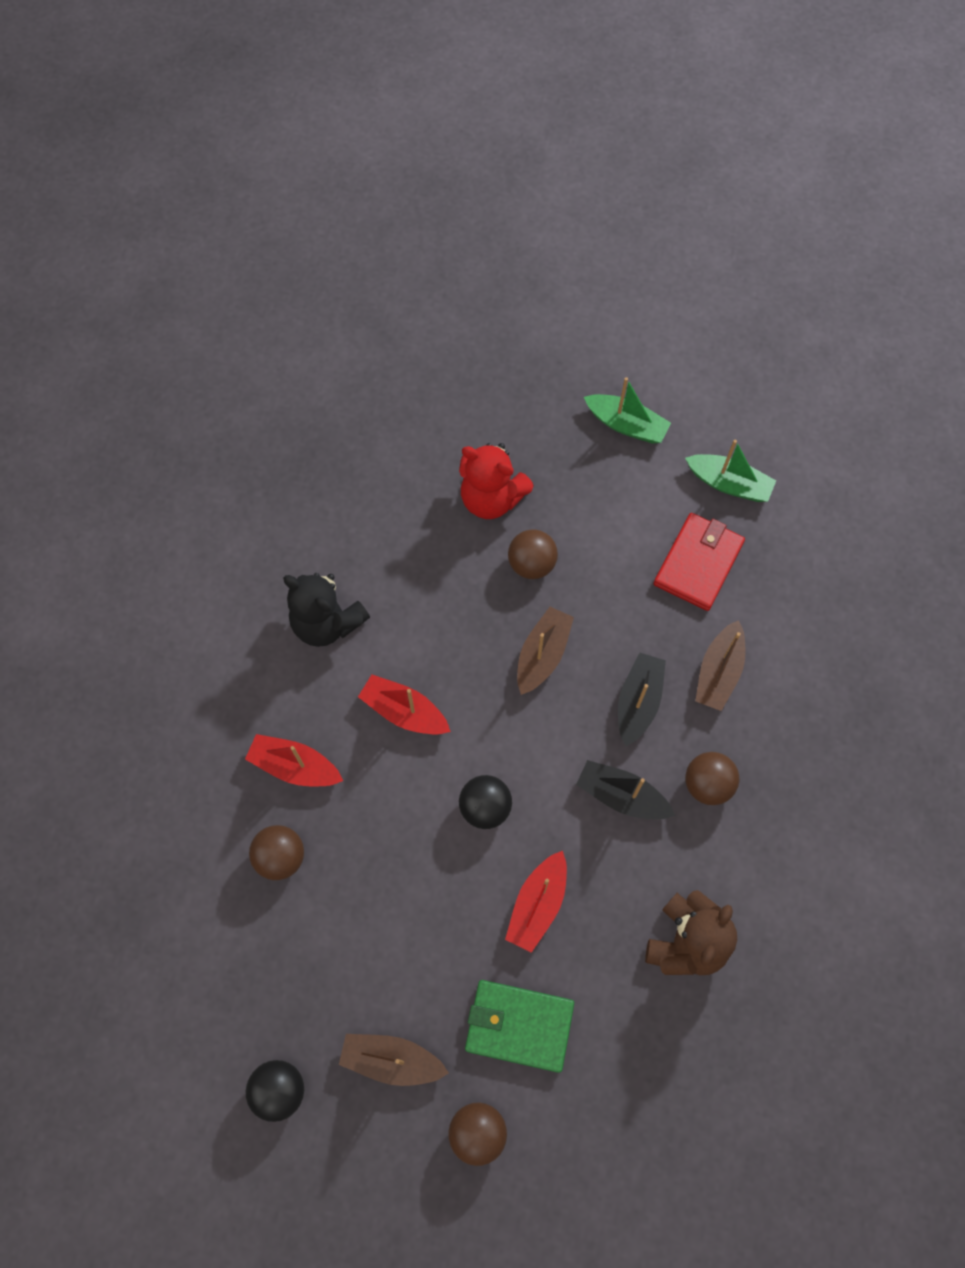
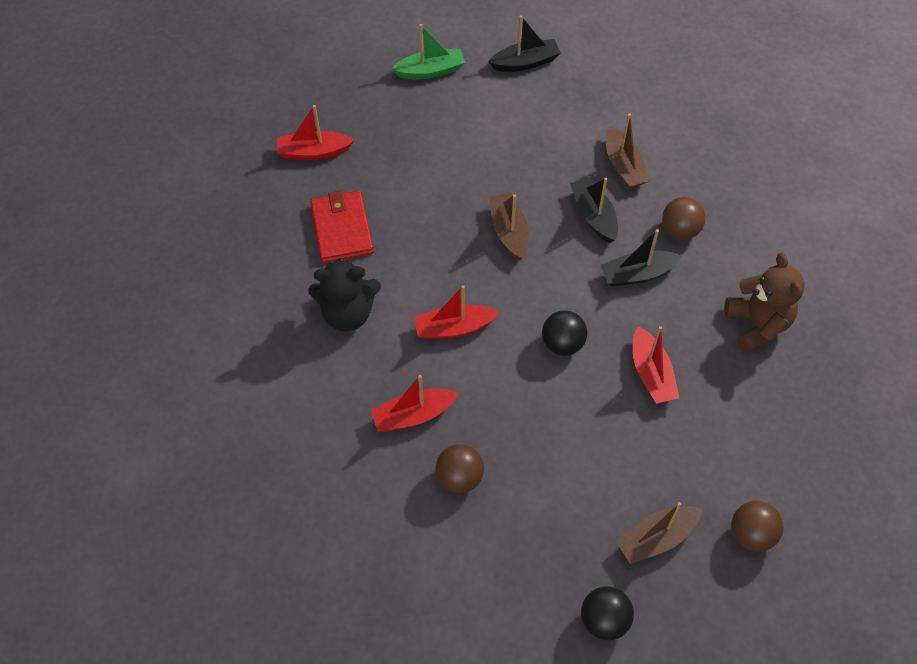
camera: 40 degrees left, 10 degrees down
(440, 433) = (314, 152): none -> red boat
(491, 498) = (386, 167): red teddy bear -> none
(519, 1025) = (711, 451): green wallet -> none
(531, 564) = (450, 186): brown ball -> none
(698, 563) = (551, 117): red wallet -> red wallet (342, 229)
(729, 484) = (525, 62): green boat -> black boat

